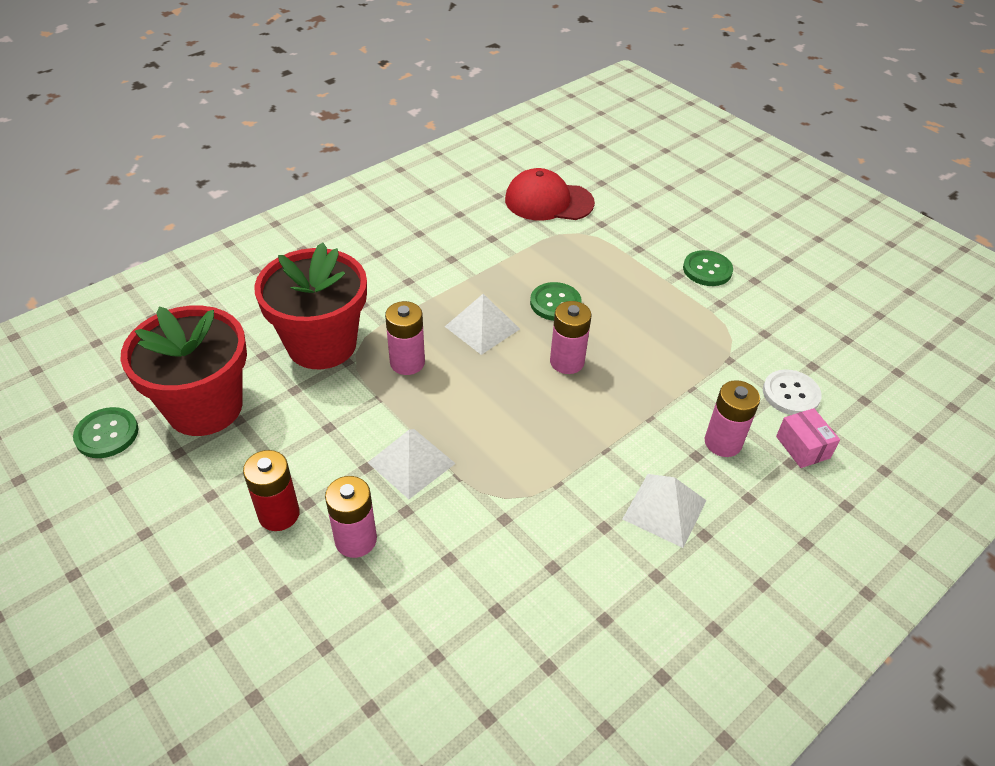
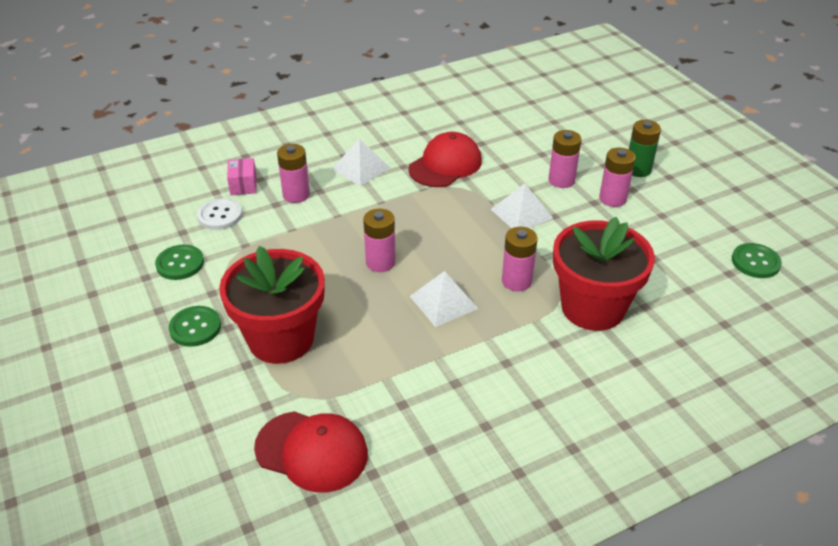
camera: 165 degrees left, 5 degrees down
(205, 407) = (684, 270): red flower pot -> red flower pot (281, 339)
(227, 590) = (638, 169): none -> green battery
(279, 514) = (612, 199): red battery -> pink battery
(541, 541) = (445, 165): none -> red cap
(555, 303) = (366, 315): green button -> green button (180, 264)

